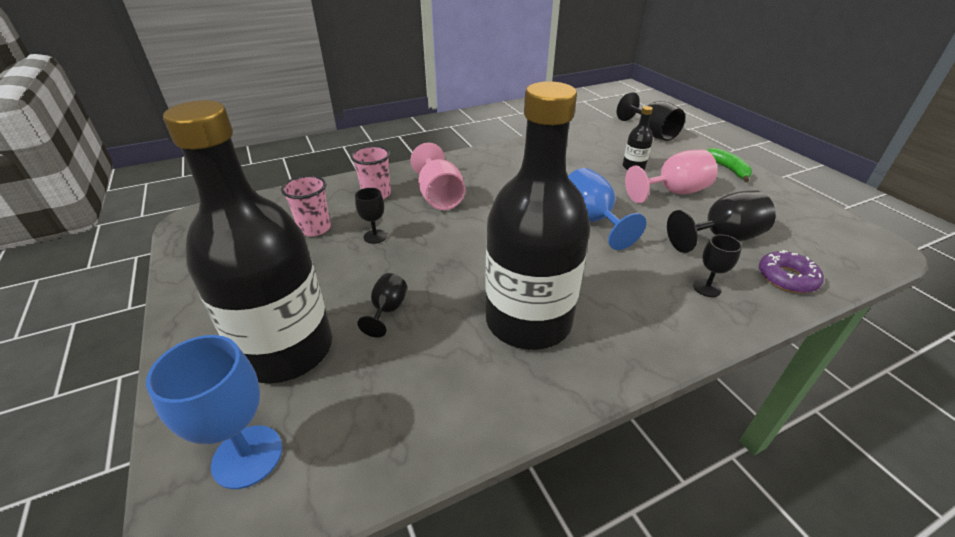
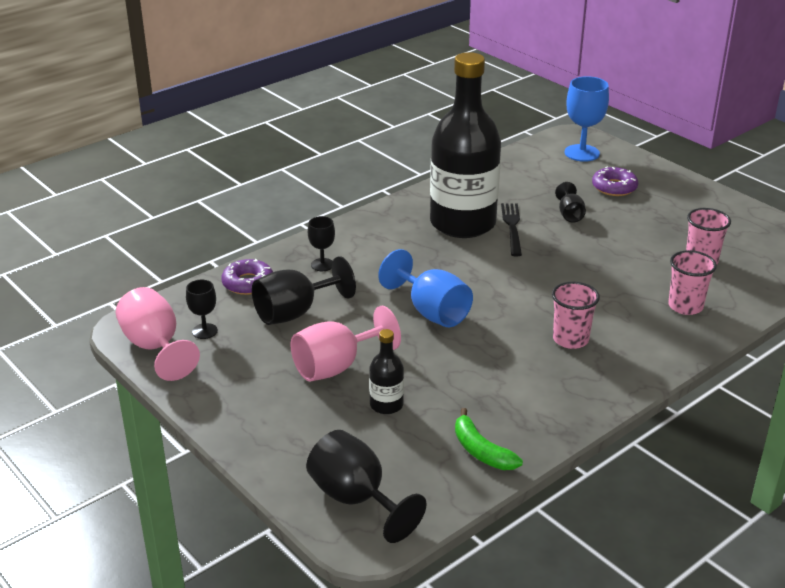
camera: 165 degrees right, 5 degrees down
(286, 350) = (614, 187): black bottle -> purple donut
(375, 236) = (636, 262): black goblet -> black goblet (205, 331)
(439, 197) = (613, 314): pink goblet -> pink goblet (155, 347)
(470, 303) = (512, 227): none -> black fork
(486, 185) = (570, 339): none -> pink cup
(728, 169) = (249, 424): green banana -> green banana (481, 451)

